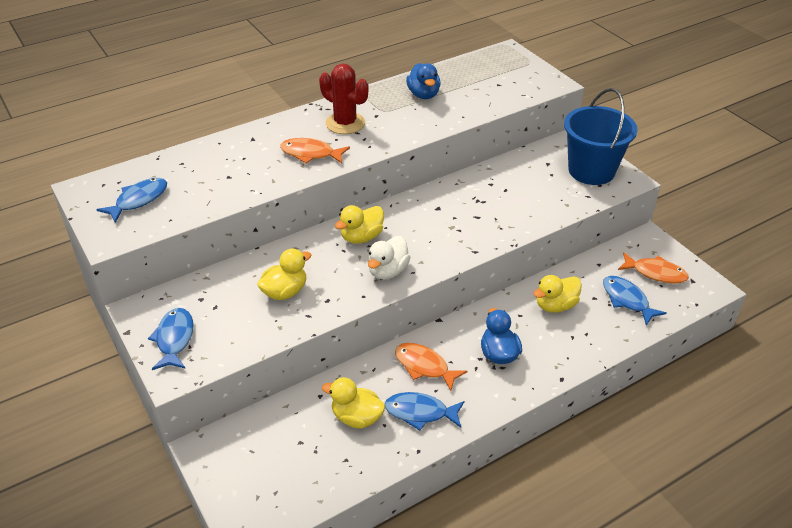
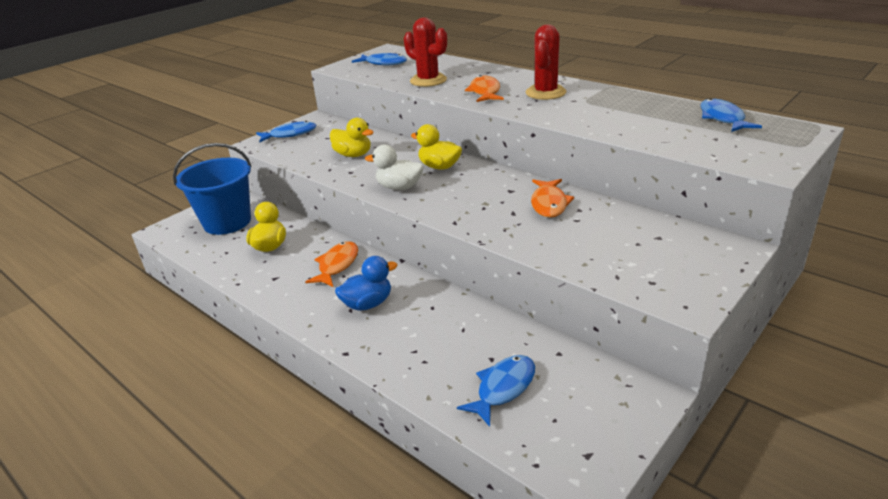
camera: 75 degrees right, 10 degrees down
(239, 180) = (428, 80): none -> red cactus
(420, 412) = (281, 275): blue fish -> blue fish (722, 118)
(423, 95) = (638, 110): blue duck -> none
(555, 305) = (460, 329): yellow duck -> none
(591, 171) = (677, 271): blue bucket -> blue bucket (227, 222)
(655, 273) = (577, 410): orange fish -> orange fish (549, 204)

